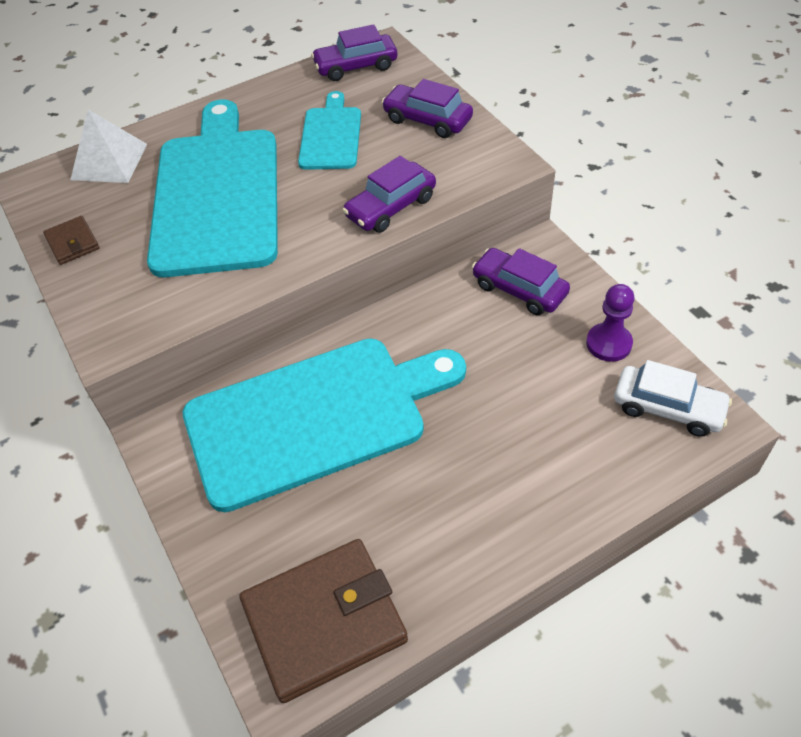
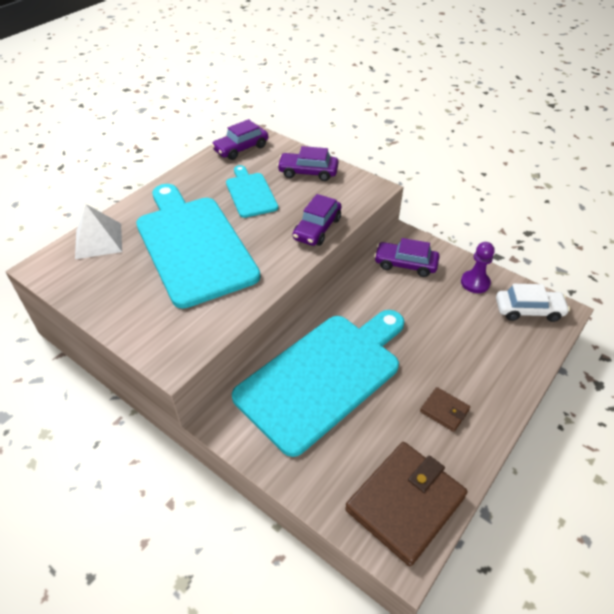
camera: 25 degrees left, 5 degrees down
(73, 243) = (103, 301): brown wallet -> brown wallet (444, 410)

